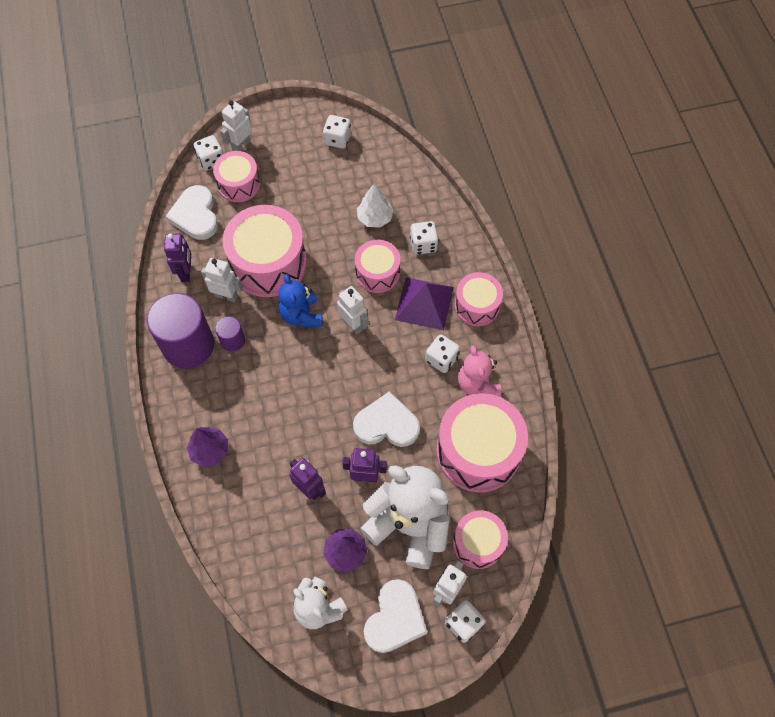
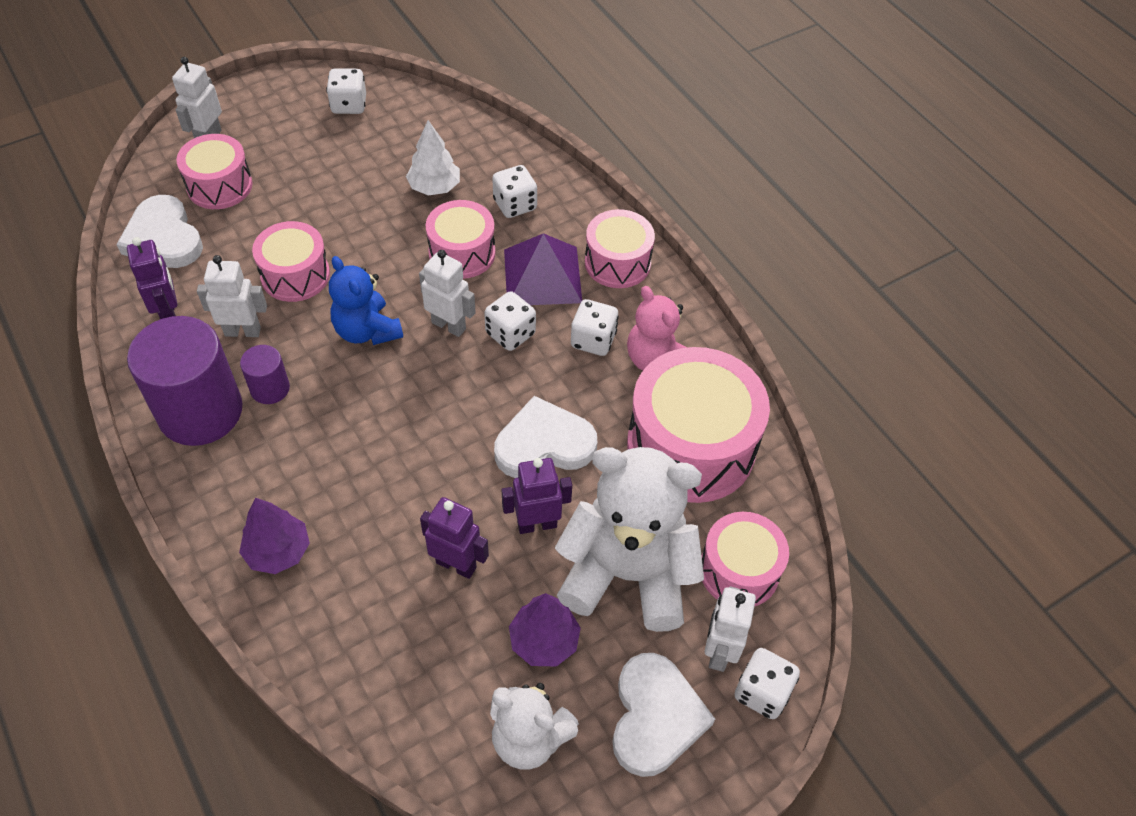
camera: 20 degrees left, 10 degrees down
(211, 160) = (169, 165): white dice -> white dice (510, 334)
(268, 263) = (295, 275): pink drum -> pink drum, size x0.58

